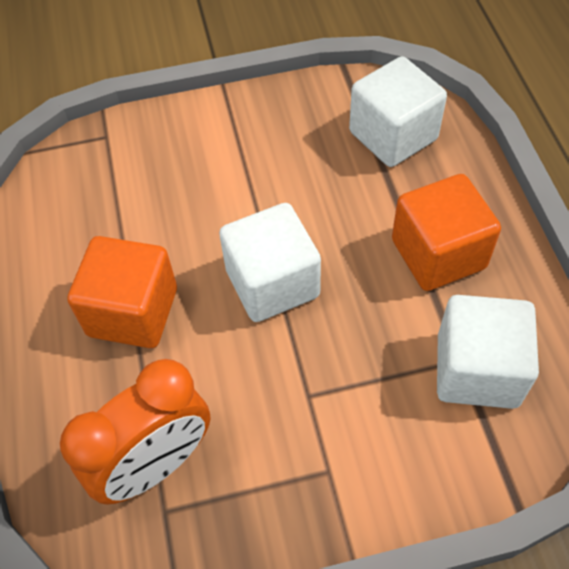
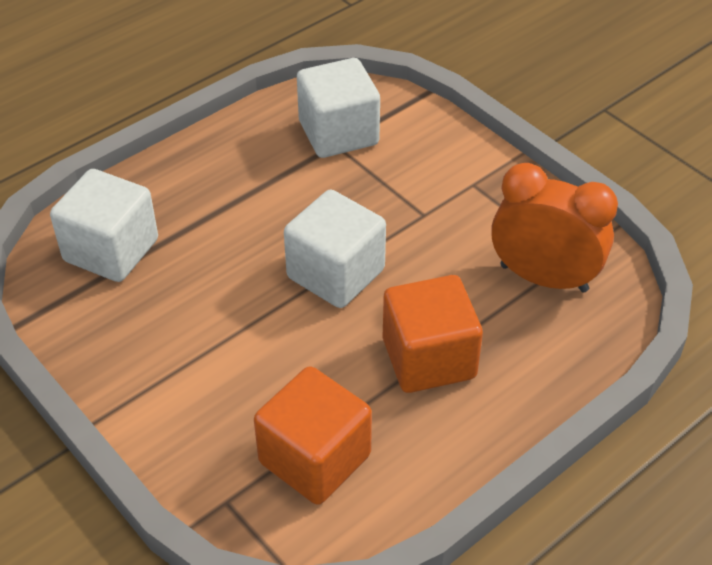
camera: 120 degrees left, 10 degrees down
(438, 254) = (241, 181): orange cube -> orange cube (315, 459)

